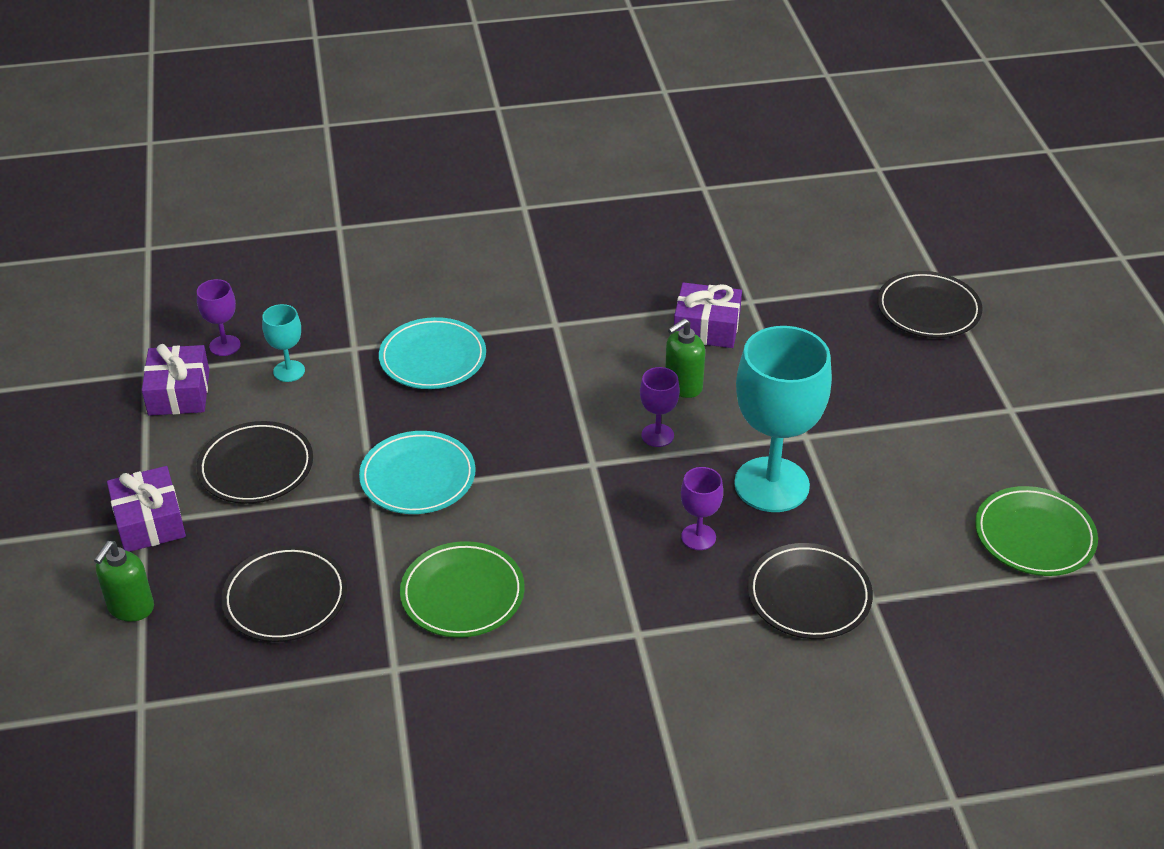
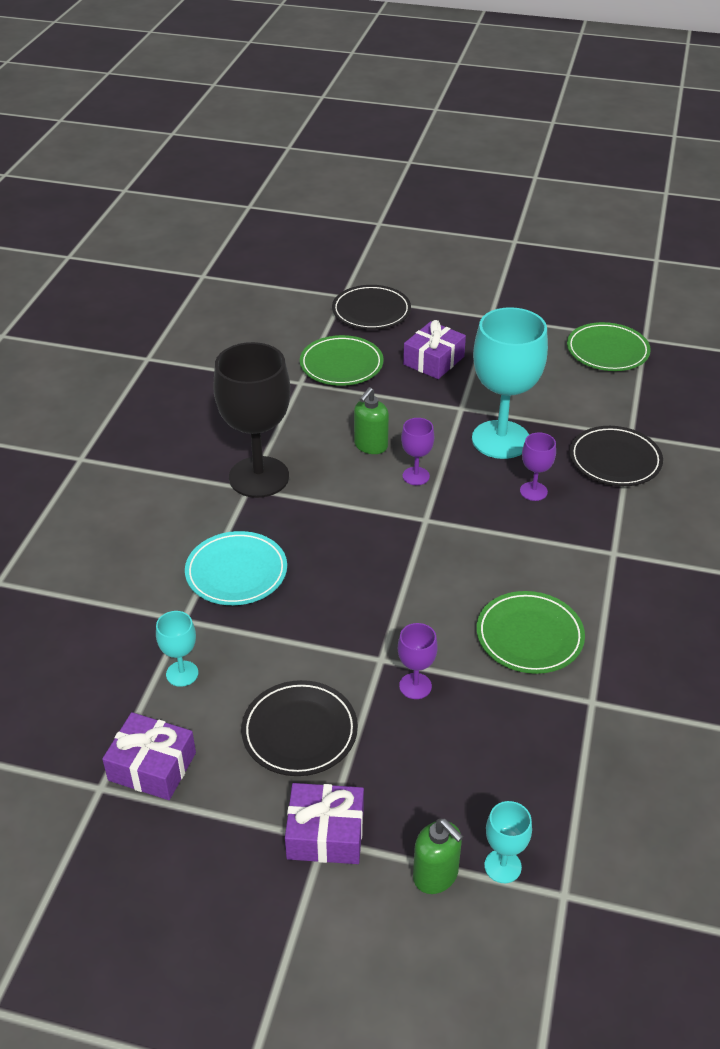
camera: 65 degrees left, 0 degrees up
(157, 652) = (502, 866): none -> turquoise goblet
(225, 345) = (108, 713): purple goblet -> purple goblet (415, 686)
(285, 598) = (479, 753): black plate -> none
(418, 477) = (380, 624): turquoise plate -> none
(576, 325) = (259, 477): none -> black goblet
(683, 386) = (370, 446): green soap dispenser -> green soap dispenser turned 45 degrees clockwise
(706, 327) = (314, 412): purple gift -> purple gift (433, 360)
(806, 320) = (341, 365): none -> green plate

